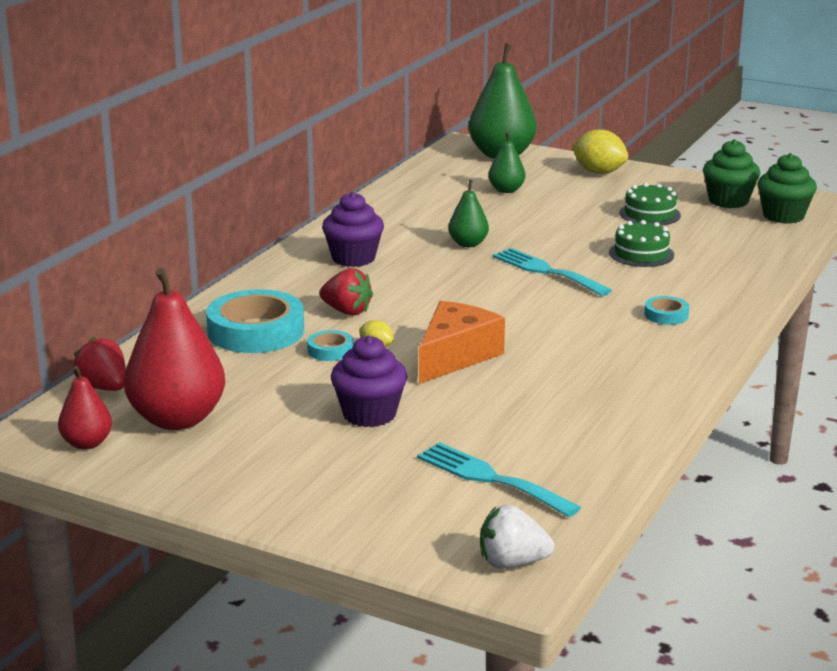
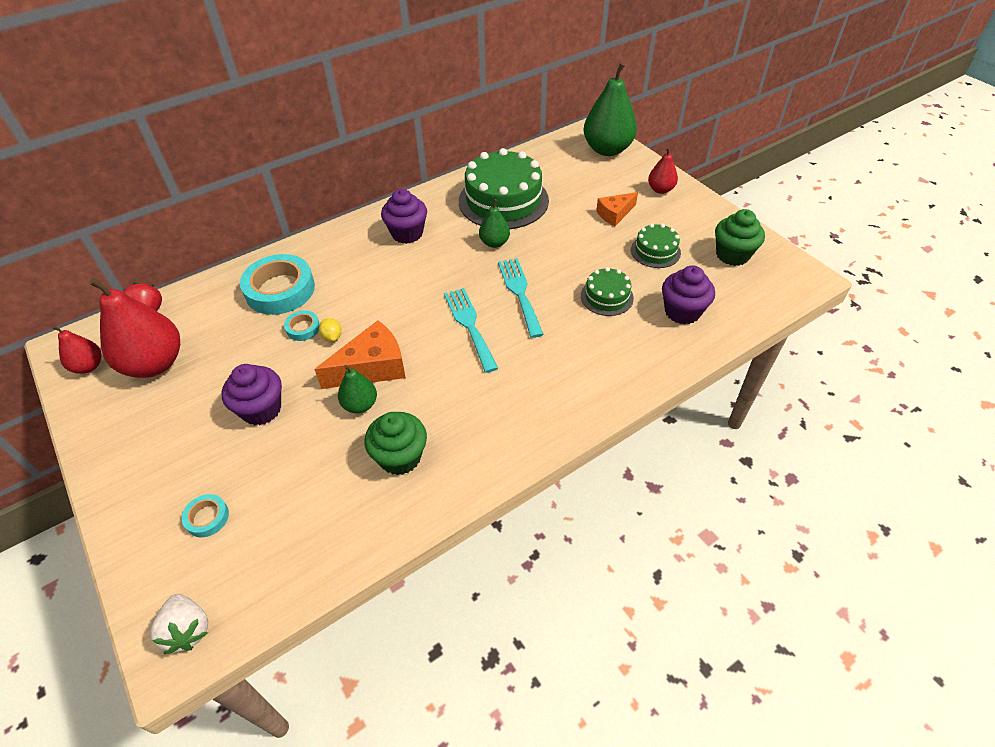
camera: 30 degrees right, 25 degrees up
(347, 311) = (351, 289): red strawberry -> none
(434, 213) = (503, 200): none -> green cake
(490, 478) = (265, 520): turquoise fork -> turquoise fork (469, 325)
(506, 190) = (575, 190): green pear -> green pear (360, 405)
(512, 563) = (188, 630): white strawberry -> white strawberry turned 150 degrees counterclockwise
(573, 198) = (615, 214): none -> orange cheese
(599, 172) = (660, 189): yellow lemon -> red pear
(666, 315) = (559, 379): turquoise tape -> turquoise tape (207, 517)
(728, 247) = (682, 312): none -> purple cupcake
(783, 216) = (762, 288): green cupcake -> green cupcake (400, 457)

